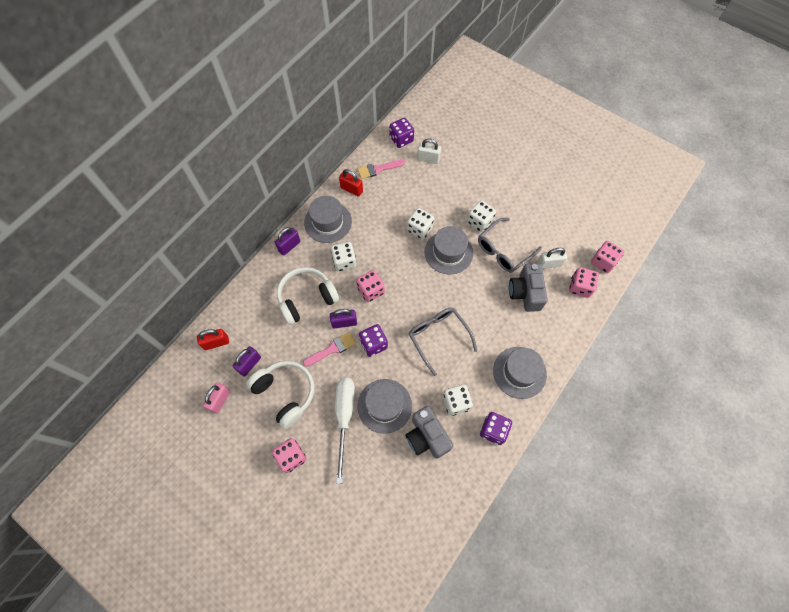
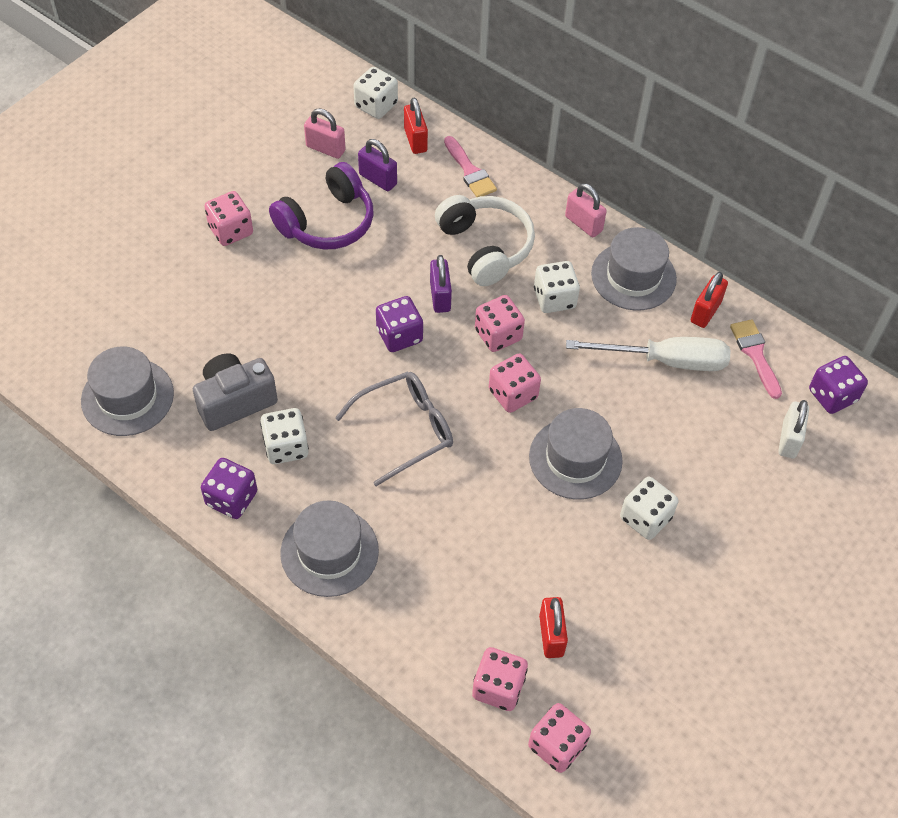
camera: 90 degrees right, 10 degrees down
(285, 393) = (327, 222): white headphones -> purple headphones
(289, 246) = (583, 224): purple padlock -> pink padlock
(332, 349) = (395, 280): pink brush -> pink brush (470, 171)
(344, 417) = (281, 294): white screwdriver -> white screwdriver (666, 361)
(384, 406) = (293, 346): grey hat -> grey hat (127, 397)
(410, 282) = (513, 394): none -> pink dice
(419, 229) = (624, 415): white dice -> white dice (376, 105)
(503, 251) = (580, 554): grey glasses -> none
(525, 293) = (488, 582): grey camera -> none
(549, 264) = (551, 635): white padlock -> red padlock

